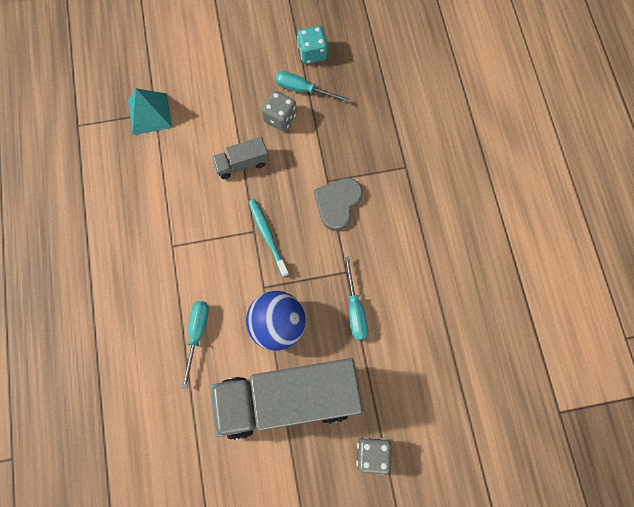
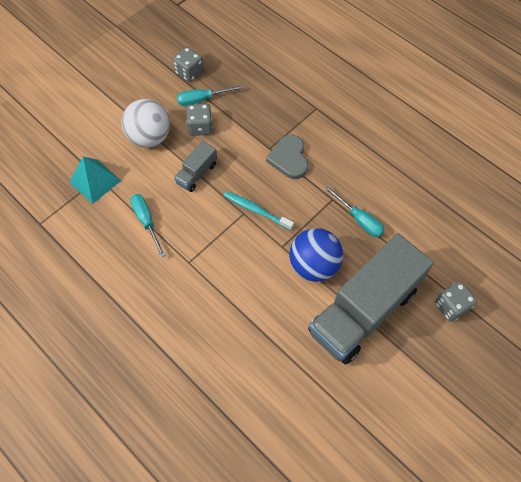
camera: 35 degrees left, 10 degrees down
(197, 334) = (259, 311): turquoise screwdriver -> turquoise screwdriver (146, 221)
(227, 100) = (150, 137): none -> white ball
(312, 53) = (189, 72): turquoise dice -> grey dice

